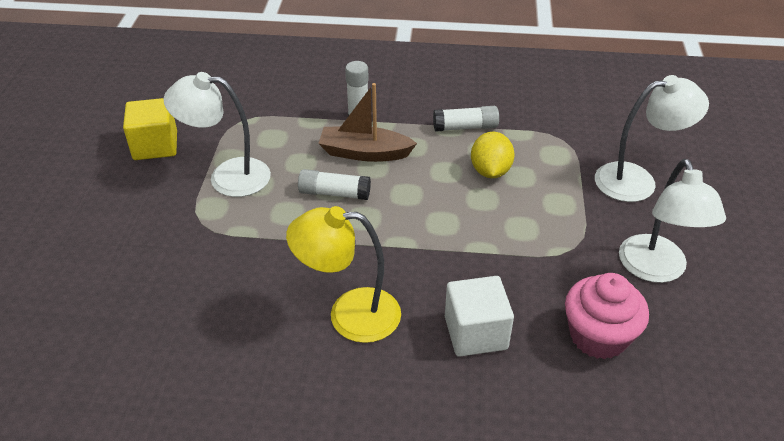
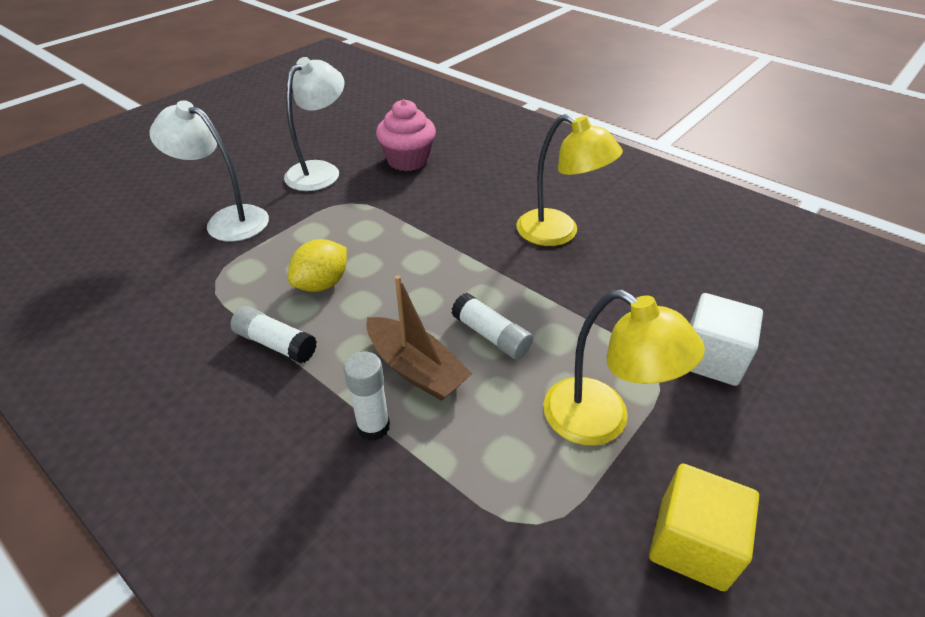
camera: 145 degrees left, 0 degrees up
(227, 176) = (601, 421): white lamp -> yellow lamp
(475, 333) = (479, 190): white cube -> white cube (711, 358)

